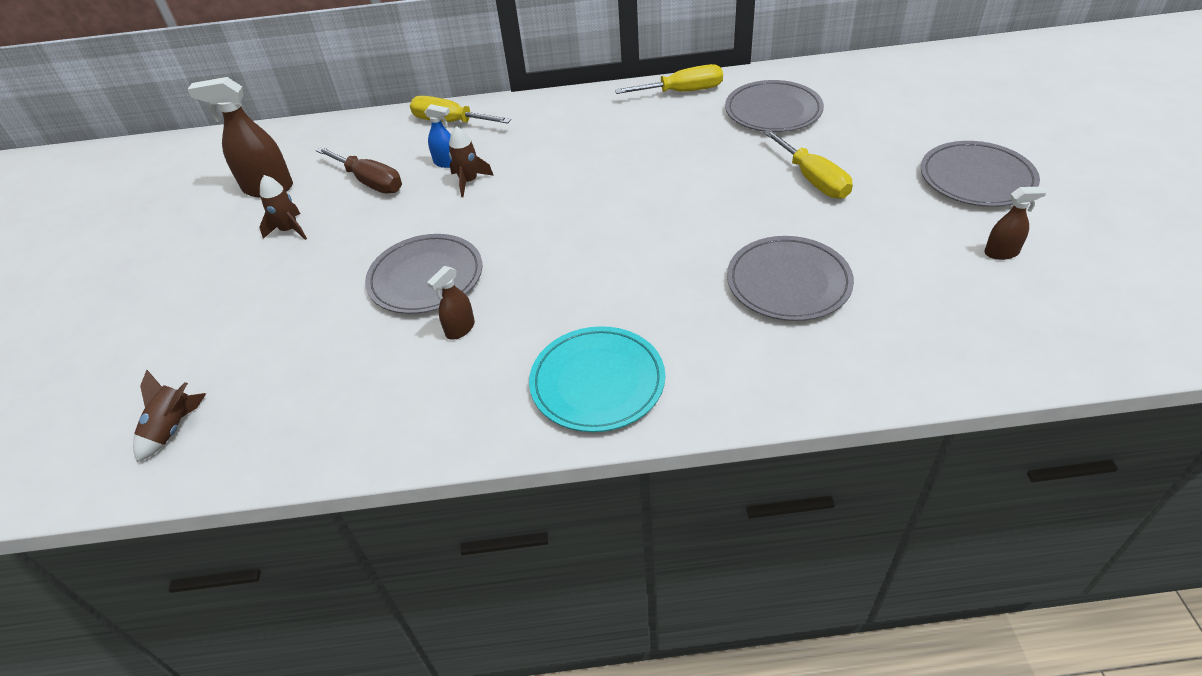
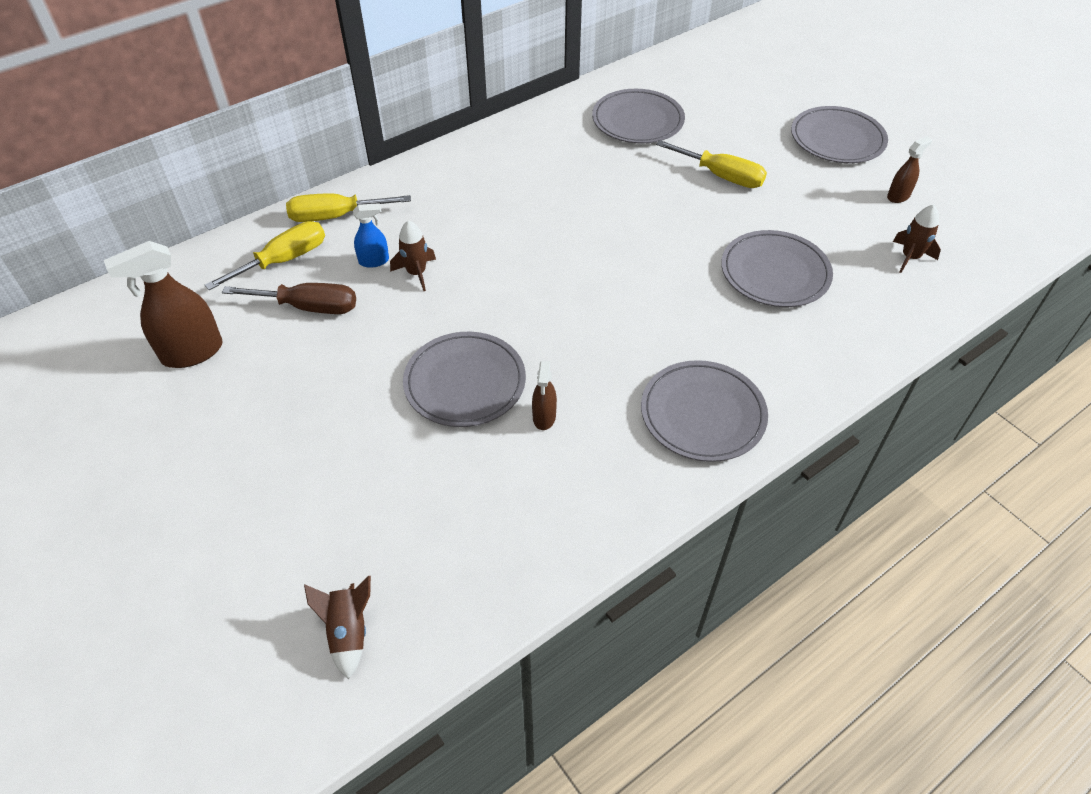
camera: 35 degrees left, 5 degrees up
(289, 230) = (267, 388): brown rocket -> brown rocket (910, 257)
(597, 382) = (702, 414): turquoise plate -> grey plate
(682, 92) = (542, 122): yellow screwdriver -> yellow screwdriver (284, 260)

